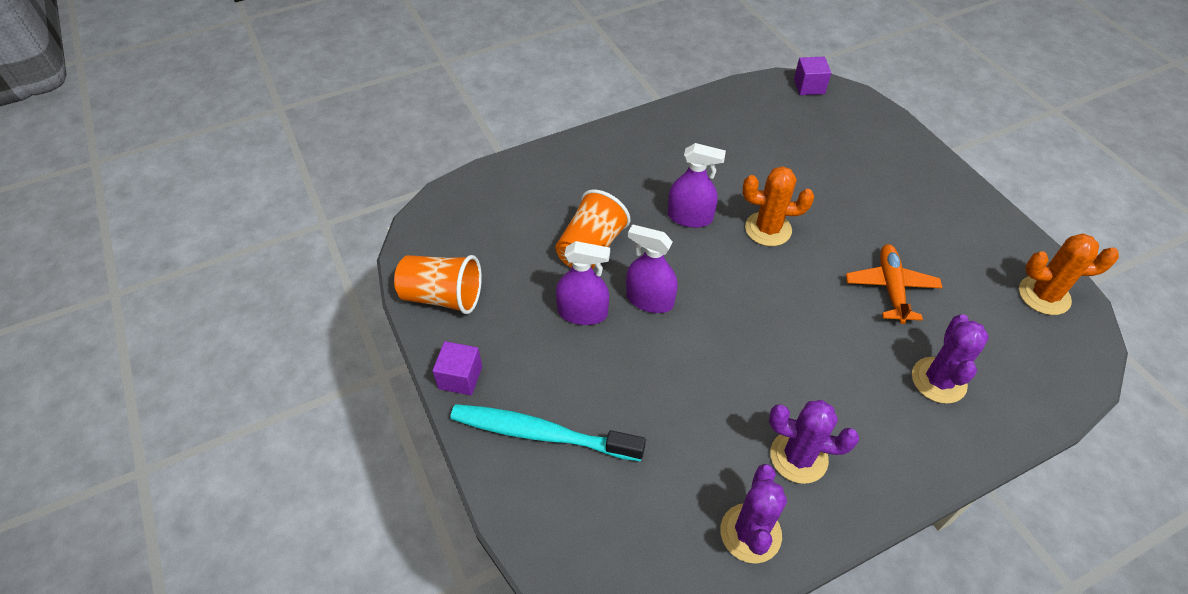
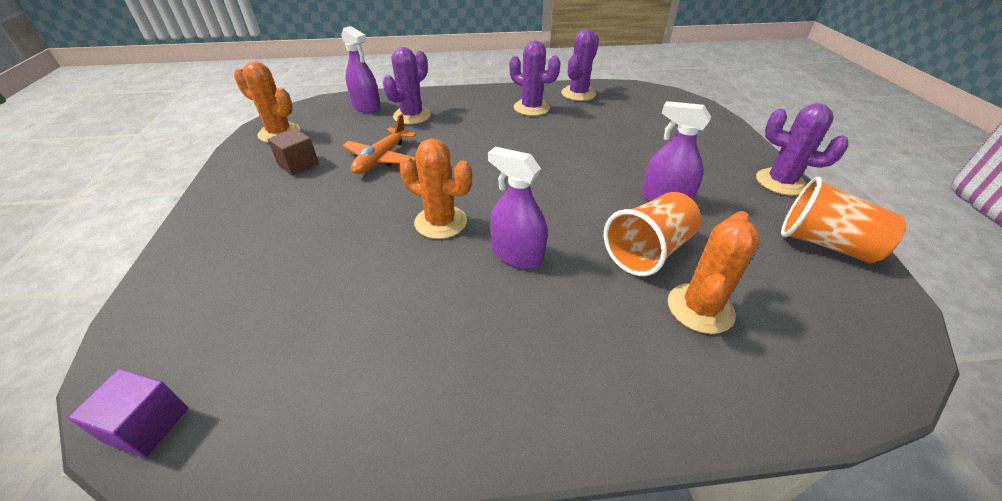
camera: 160 degrees left, 10 degrees down
(460, 377) = (780, 182): purple cube -> purple cactus
(542, 434) = (704, 144): turquoise toothbrush -> none
(550, 211) = (700, 308): none -> orange cactus
(649, 300) = (596, 195): purple spray bottle -> purple spray bottle (366, 107)
(959, 256) = (298, 164): none -> brown cube

